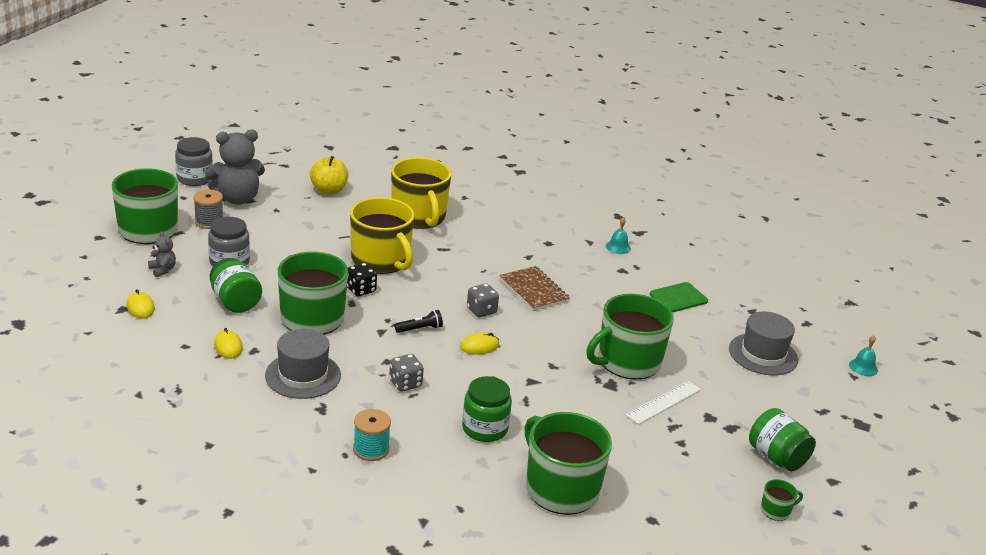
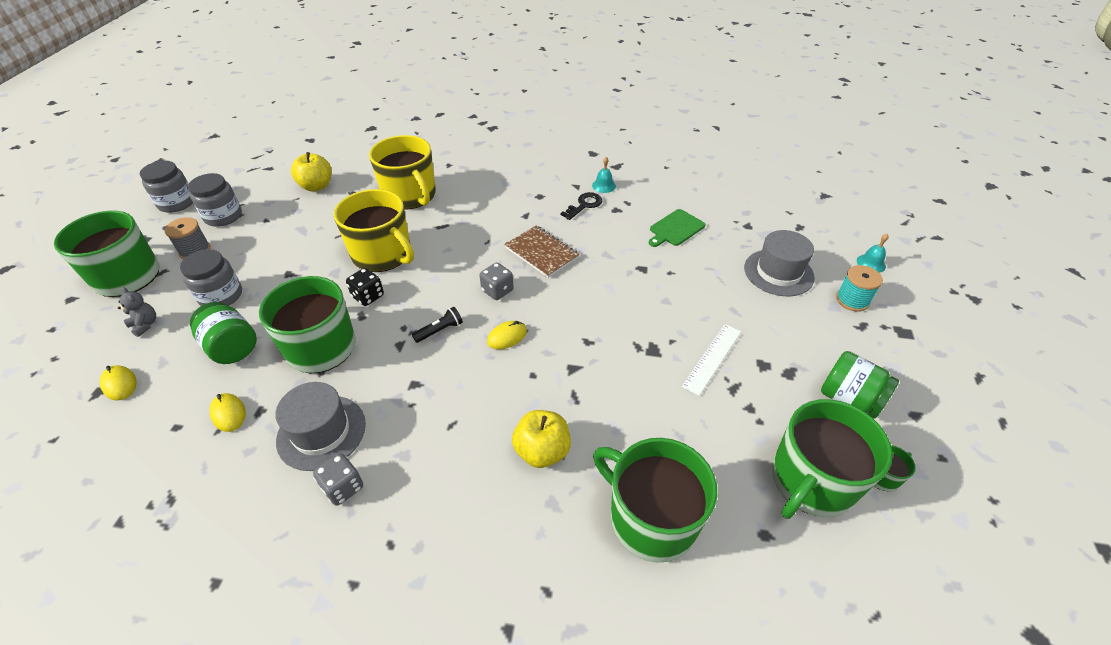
camera: 10 degrees left, 15 degrees up
(237, 199) = (223, 216): grey teddy bear -> grey jar
(371, 449) = (420, 525): turquoise spool -> turquoise spool (852, 300)
(405, 383) = (440, 411): grey dice -> grey dice (343, 487)
(484, 428) = (542, 451): green jar -> yellow apple
(591, 260) = (584, 205): none -> black key
(627, 362) = (659, 316): green mug -> green mug (811, 481)

